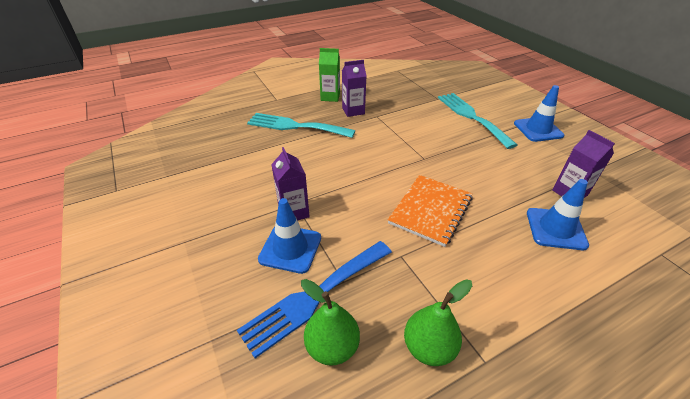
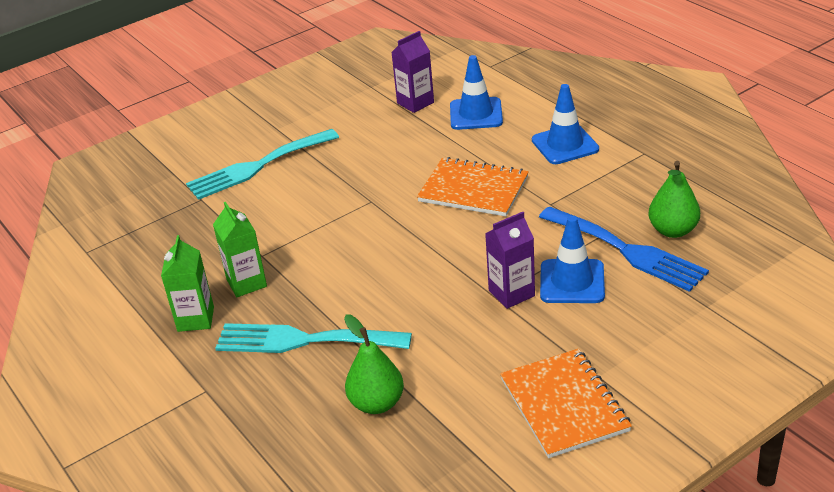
camera: 95 degrees left, 5 degrees down
(172, 219) = (564, 405): none -> orange notebook
(295, 126) = (303, 340): turquoise fork -> turquoise fork turned 90 degrees clockwise
(353, 111) = (246, 283): purple carton -> green carton
(429, 347) = (645, 180): green pear -> green pear (376, 403)
(538, 129) = (287, 116): blue traffic cone -> blue traffic cone (565, 145)

